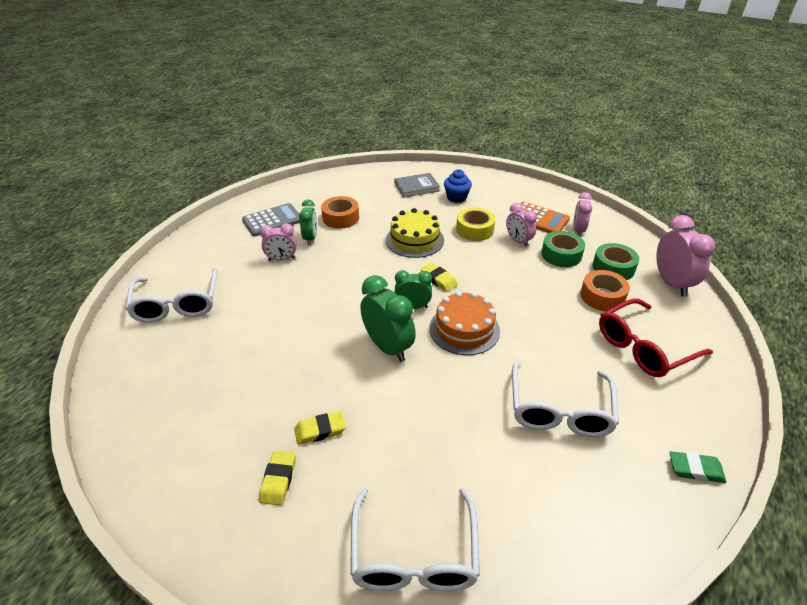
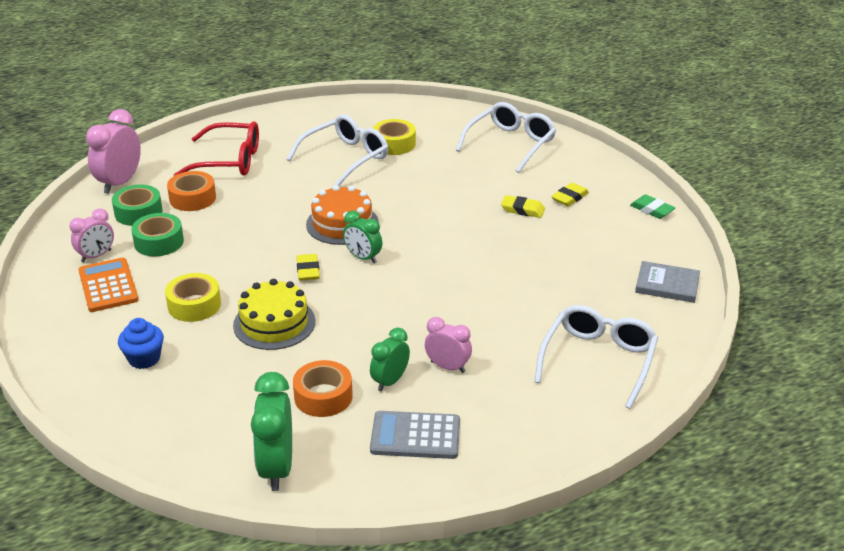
camera: 145 degrees left, 5 degrees down
(388, 347) = (421, 237): green clock -> green clock (276, 468)
(416, 187) = (165, 402): grey book -> grey book (667, 285)
(518, 241) = (172, 272): pink clock -> none
(542, 464) = (394, 144): none -> yellow tape
(695, 469) = (311, 112): green eraser -> green eraser (651, 210)

